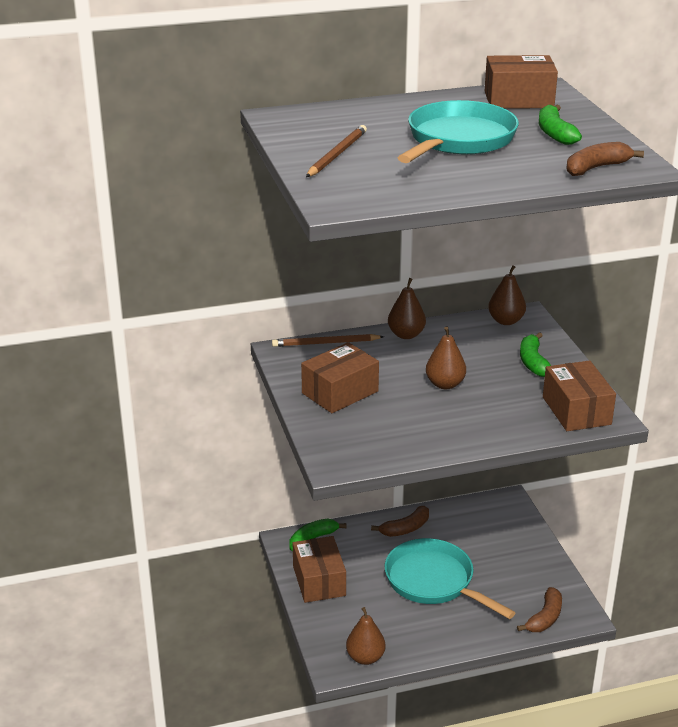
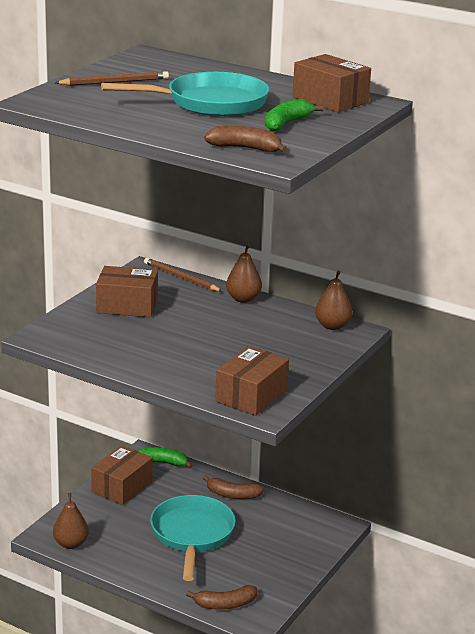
camera: 45 degrees right, 5 degrees down
(445, 384) = (201, 336): brown pear -> none
(533, 362) = (291, 356): green banana -> none

